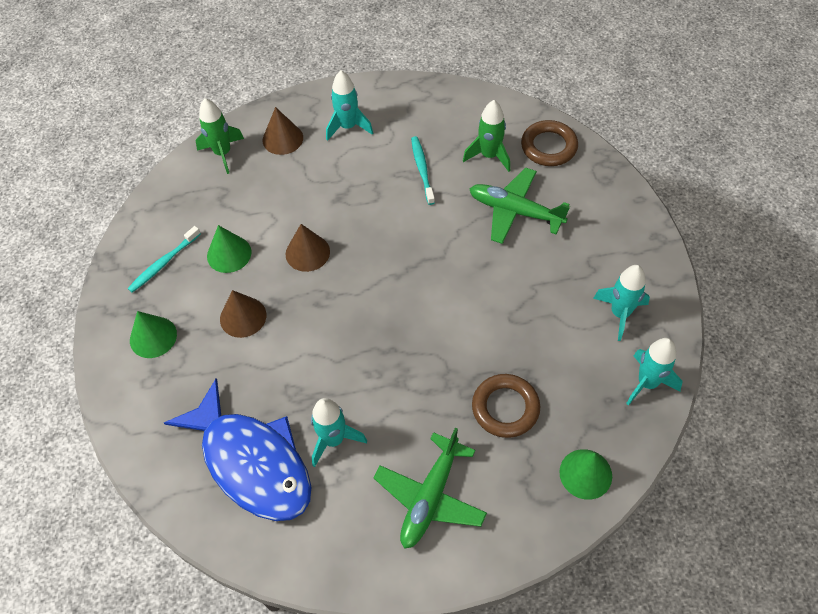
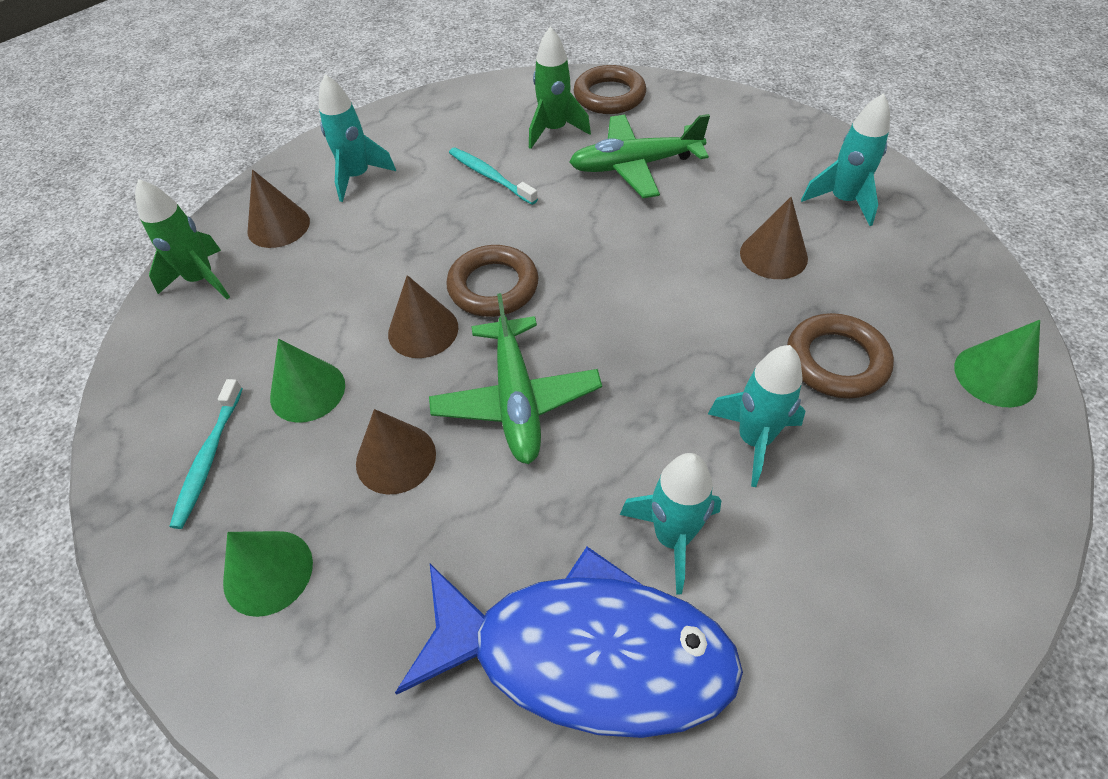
camera: 35 degrees left, 5 degrees down
(364, 247) = (493, 286): none -> brown ring
(430, 497) = (866, 525): green plane -> green plane (516, 400)
(537, 323) = (773, 255): none -> brown cone
(647, 383) = (942, 248): turquoise rocket -> turquoise rocket (753, 440)

